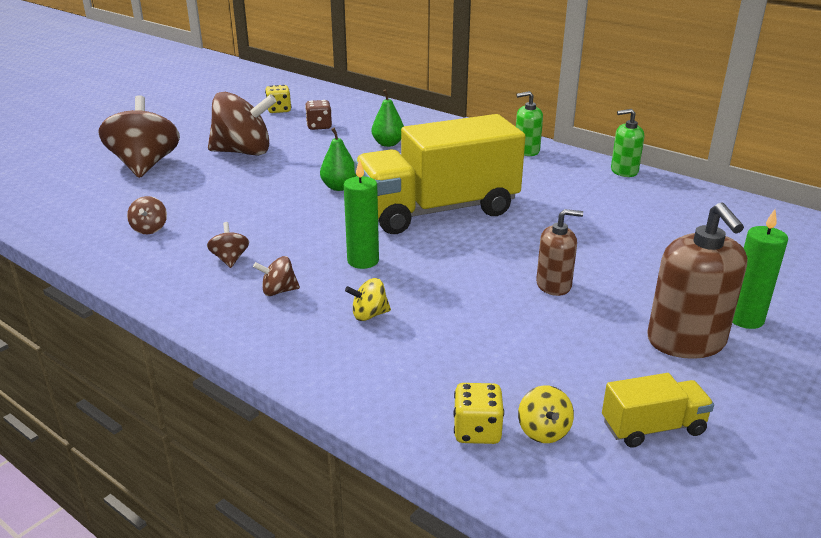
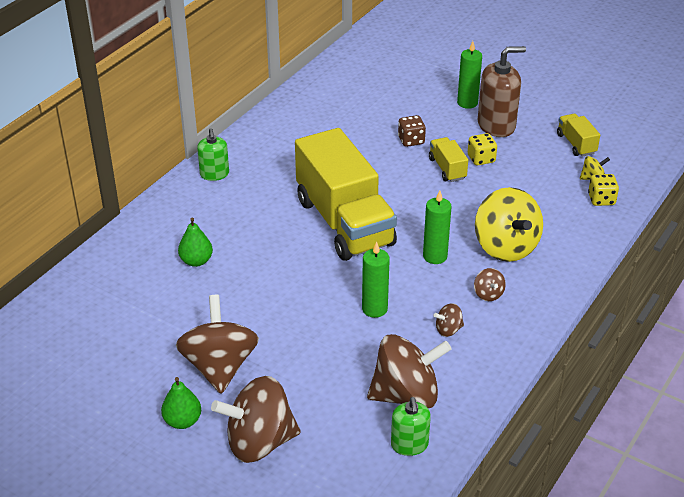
camera: 95 degrees left, 10 degrees up
(150, 229) = (406, 395): brown spinning top -> brown spinning top, size x2.31
(279, 110) = (83, 360): yellow dice -> yellow dice (481, 159)
(285, 220) = (374, 309): none -> green candle
(319, 126) = (143, 318): brown dice -> brown dice (411, 140)
(339, 187) = (304, 284): green pear -> green pear (182, 421)
(369, 315) = (505, 247): yellow spinning top -> yellow spinning top, size x2.31
(553, 285) = (447, 169): brown soap dispenser -> yellow truck
(624, 171) = (258, 126): green soap dispenser -> green soap dispenser (409, 445)

